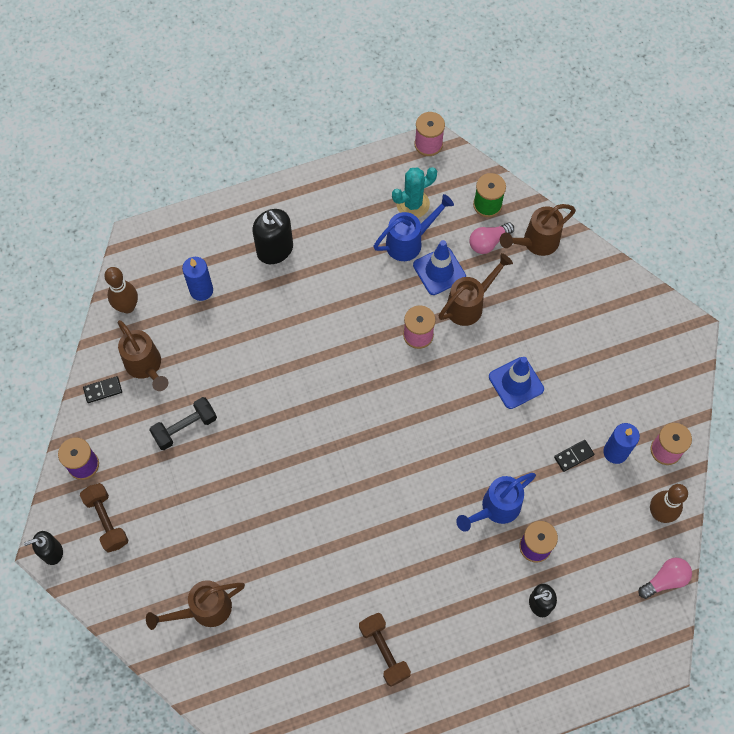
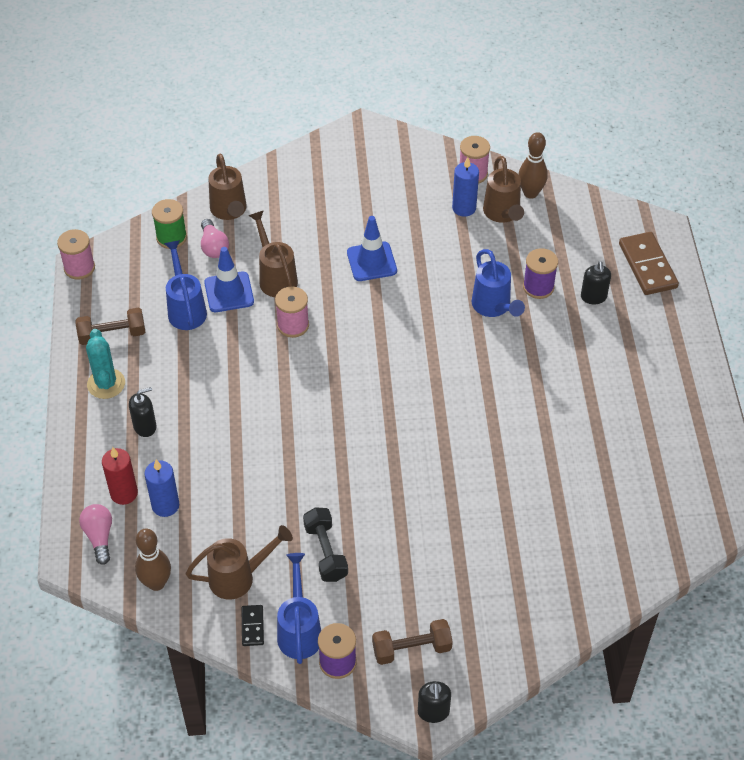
camera: 75 degrees left, 15 degrees down
(106, 427) = (299, 630): none -> blue watering can
(204, 610) = (535, 572): brown watering can -> brown watering can (502, 214)
(205, 256) = (124, 493): none -> red candle
(275, 250) = (145, 426): black soap dispenser -> black soap dispenser, size x0.63
(384, 651) = (612, 425): brown dumbbell -> brown dumbbell (112, 335)
(413, 204) = (143, 296): turquoise cactus -> turquoise cactus (106, 384)
(573, 456) = (459, 238): black domino -> none
(600, 653) = (647, 266): none -> brown domino
(665, 580) = (592, 205): pink light bulb -> pink light bulb (99, 537)

